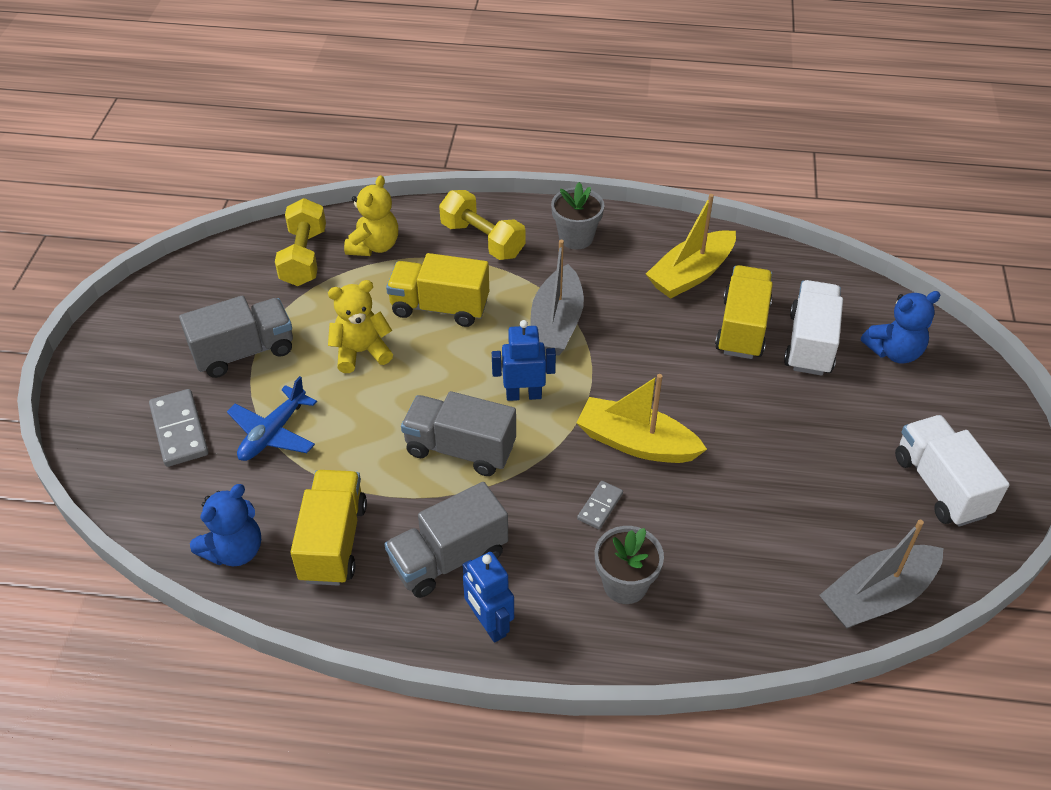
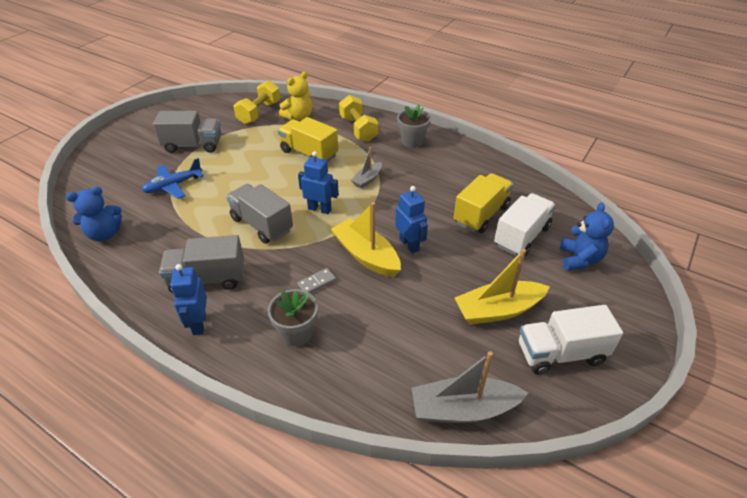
camera: 25 degrees right, 5 degrees down
(179, 430) = (131, 170): grey domino -> none
(333, 542) = (155, 248): yellow truck -> none
(361, 352) = (250, 162): yellow teddy bear -> none
(556, 324) = (367, 179): grey boat -> grey boat, size x0.56
(680, 406) = (409, 245): none -> blue robot
(691, 274) = (468, 177): yellow boat -> yellow boat (498, 310)
(894, 352) = (579, 259): blue teddy bear -> blue teddy bear turned 90 degrees counterclockwise
(940, 486) = (560, 353): white truck -> white truck turned 105 degrees counterclockwise

